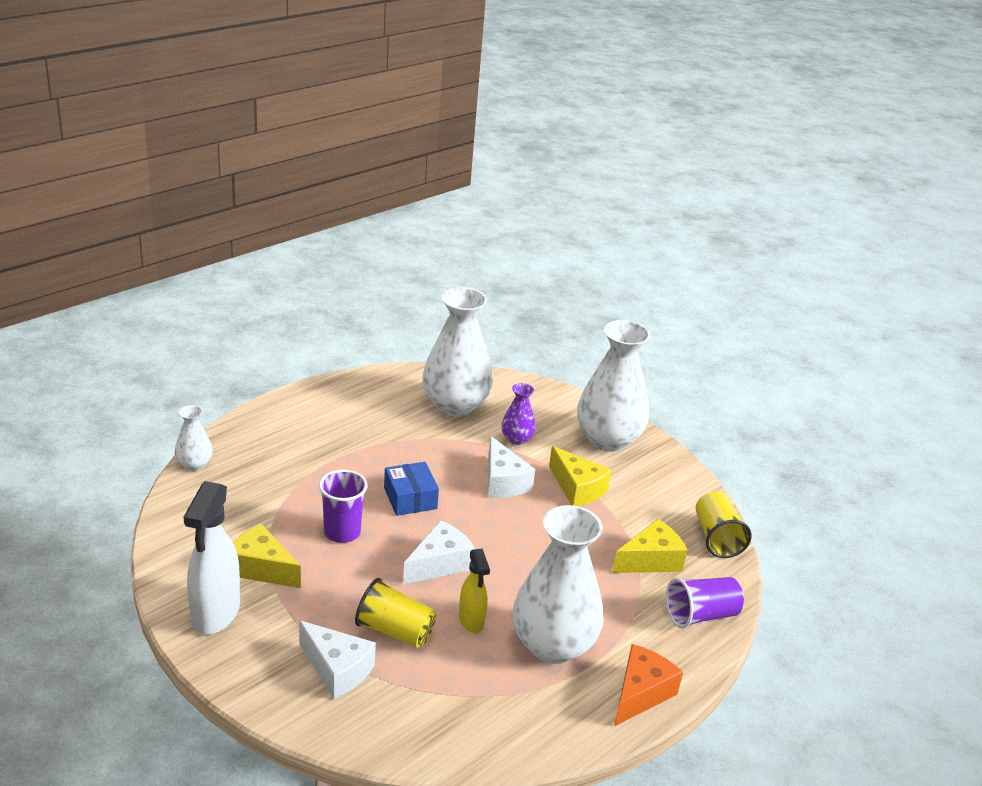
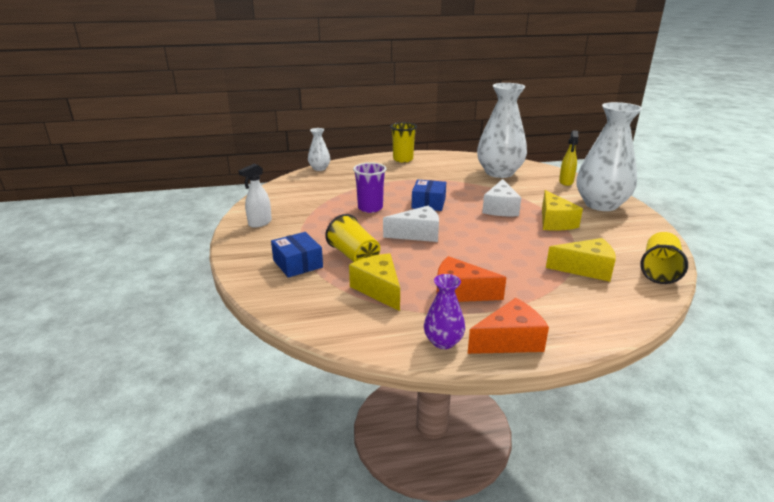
camera: 35 degrees right, 5 degrees down
(215, 614) = (259, 223): white spray bottle -> white spray bottle, size x0.58
(261, 568) = (306, 212): yellow cheese -> yellow cheese (379, 289)
(303, 408) = (403, 159): none -> yellow cup
(337, 670) = (298, 264): white cheese -> blue box
(471, 621) = (411, 265): yellow spray bottle -> yellow spray bottle (566, 182)
(516, 439) = (529, 193): purple vase -> purple vase (443, 342)
(553, 645) = (460, 292): white vase -> orange cheese
(700, 615) = (607, 310): purple cup -> none

